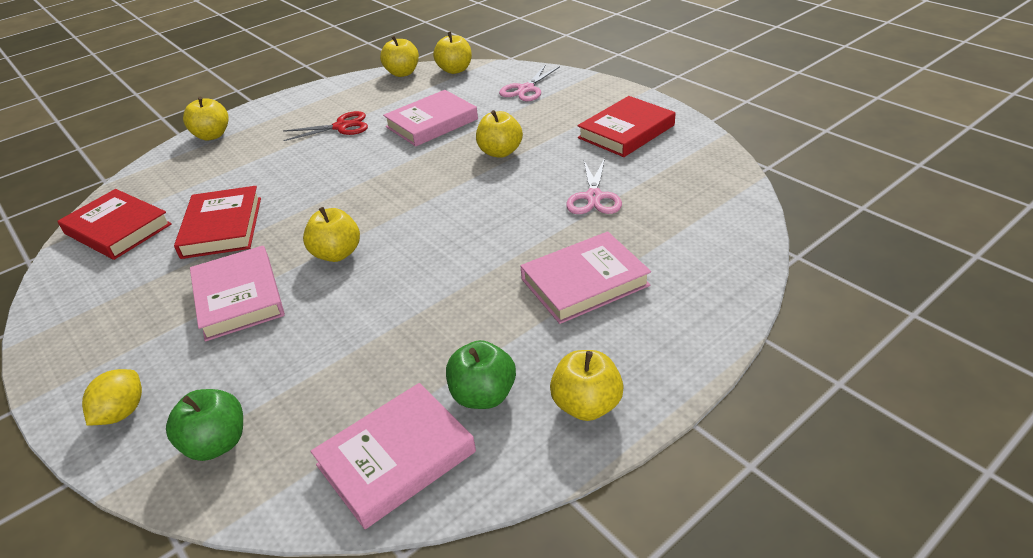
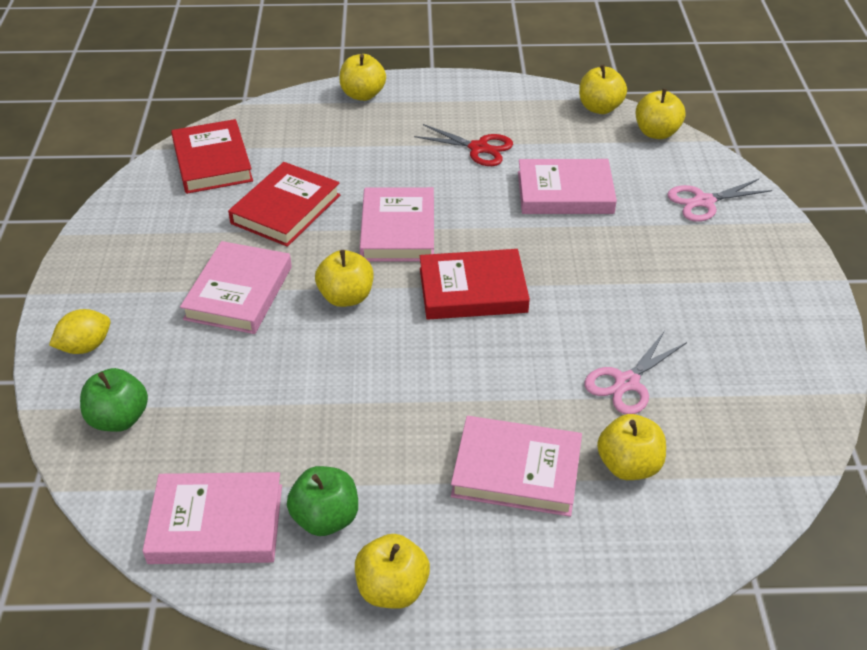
camera: 35 degrees right, 5 degrees up
(333, 196) = (398, 230): none -> pink book
(500, 152) = (594, 270): yellow apple -> yellow apple (628, 465)
(626, 131) = (750, 322): red book -> red book (472, 290)

